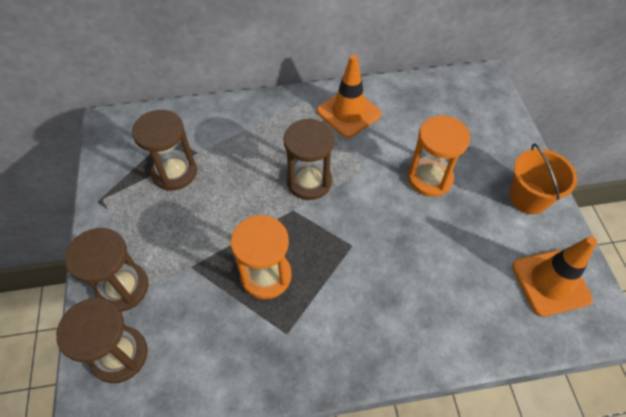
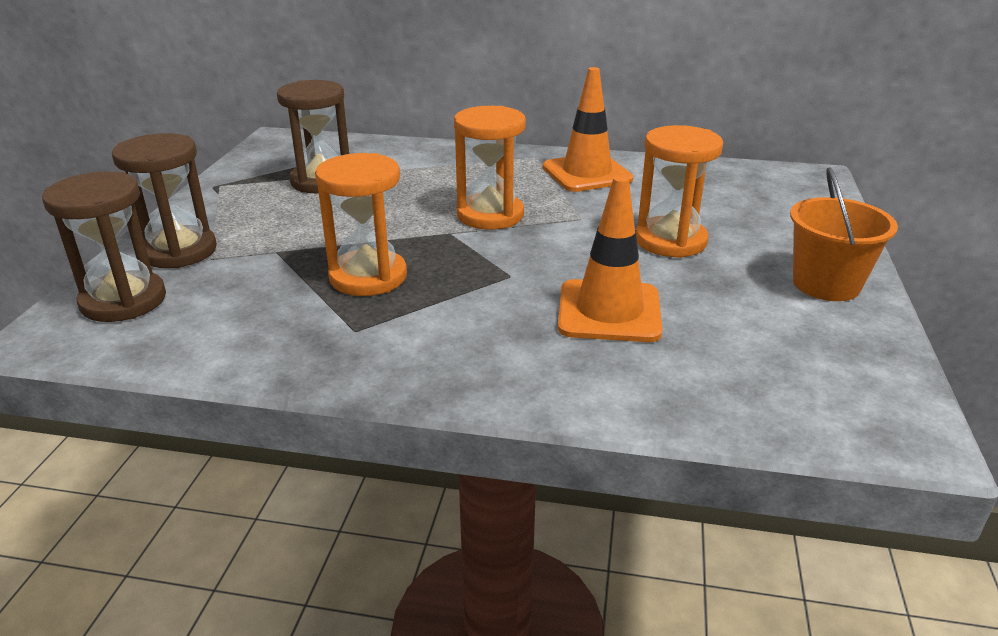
camera: 20 degrees right, 25 degrees down
(309, 181) = (490, 215): brown hourglass -> orange hourglass
(550, 282) = (820, 371): orange traffic cone -> orange traffic cone (609, 311)

